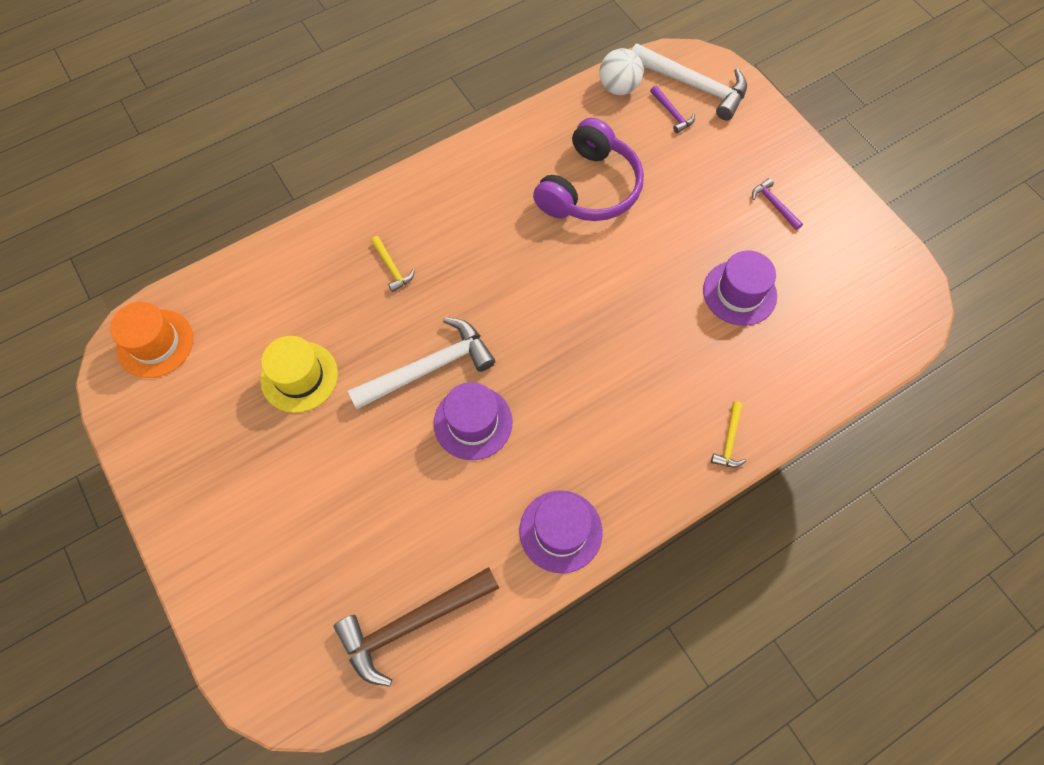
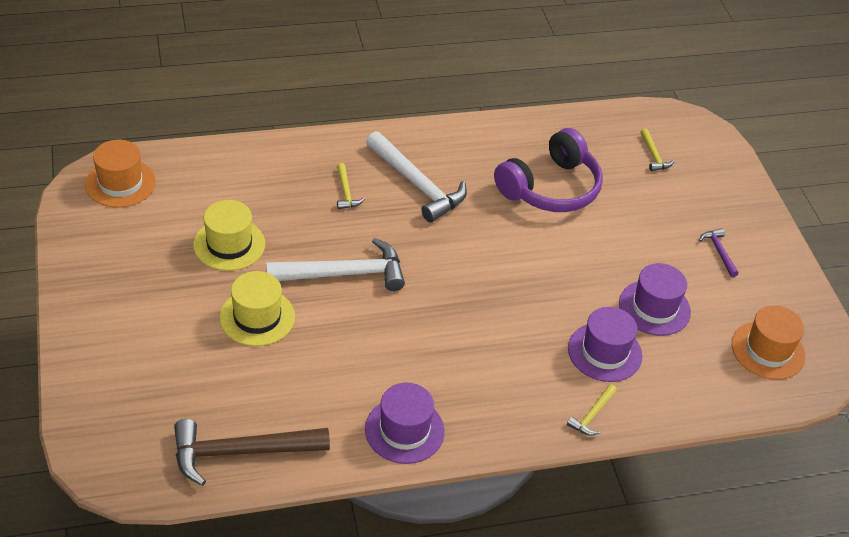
camera: 15 degrees right, 20 degrees down
(363, 454) = (257, 317): none -> yellow hat
(473, 422) = (364, 325): purple hat -> purple hat (604, 352)
(618, 87) = (612, 122): white ball -> none
(672, 113) = (653, 155): purple hammer -> yellow hammer
(693, 86) = (683, 141): white hammer -> white hammer (417, 185)
(859, 301) = (768, 350): none -> orange hat

